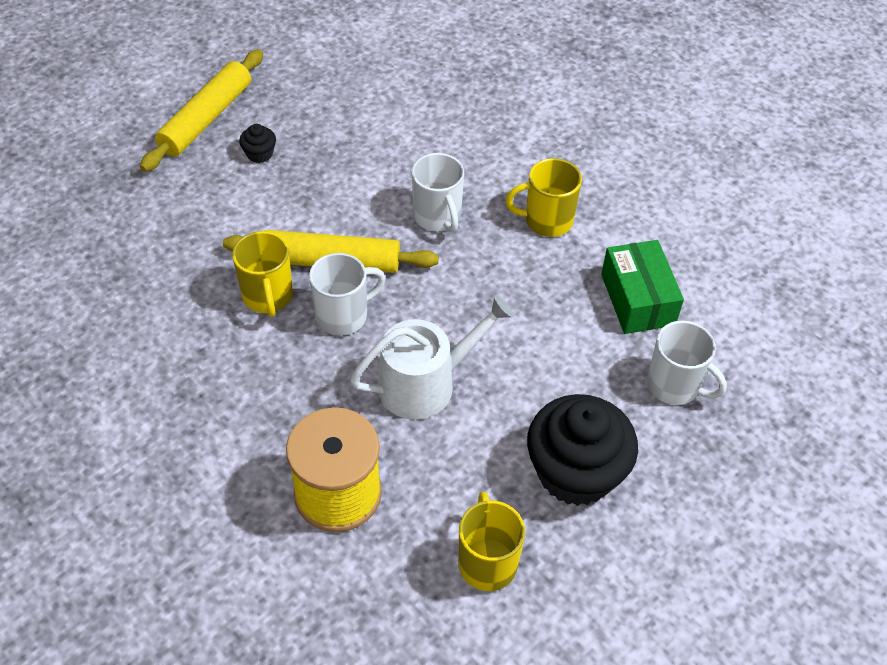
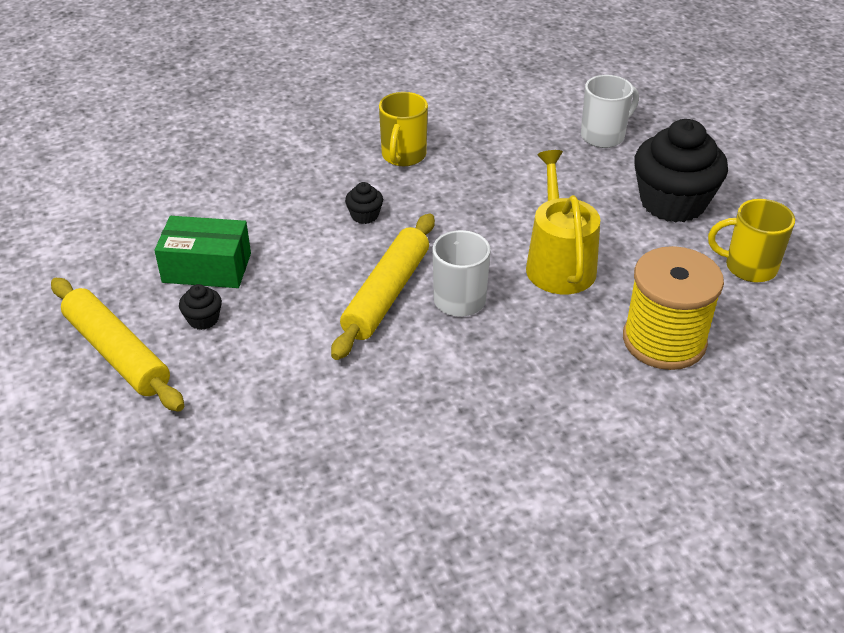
camera: 70 degrees left, 10 degrees down
(268, 297) = (411, 347): yellow mug -> none
(425, 384) = (558, 263): white watering can -> yellow watering can
(437, 217) = (364, 215): white mug -> black cupcake
(637, 299) = (512, 132): green box -> green box (207, 268)

